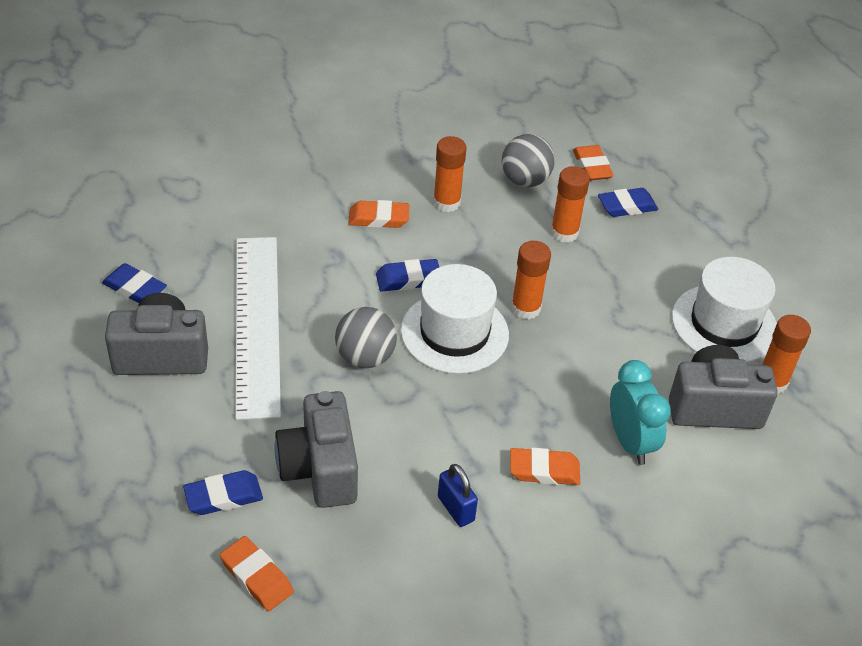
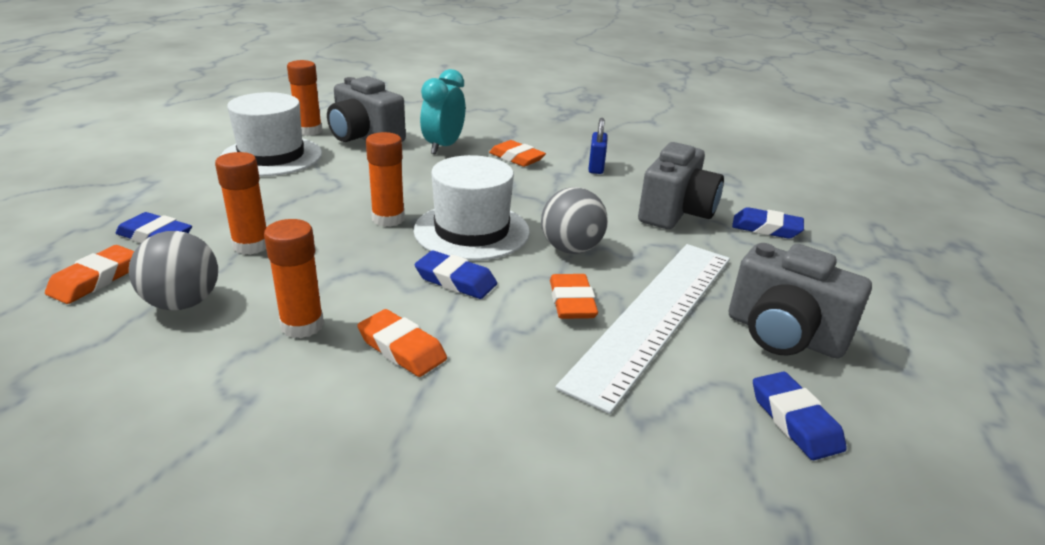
camera: 140 degrees left, 15 degrees down
(257, 577) = (761, 192): orange eraser -> orange eraser (572, 302)

